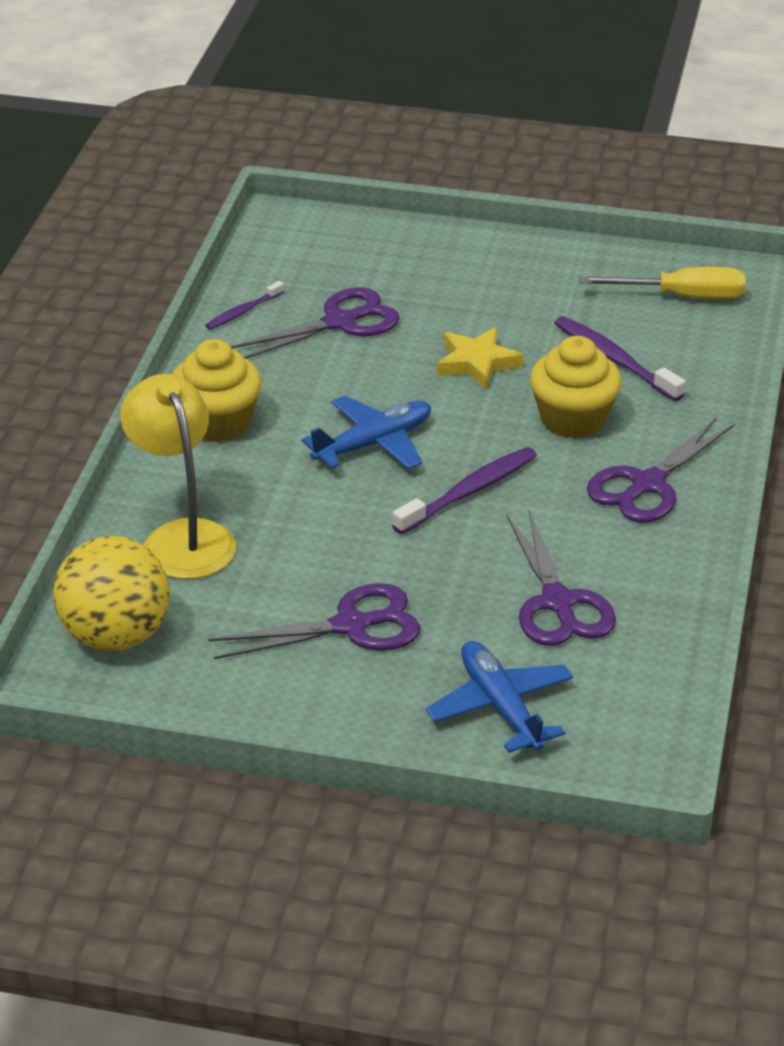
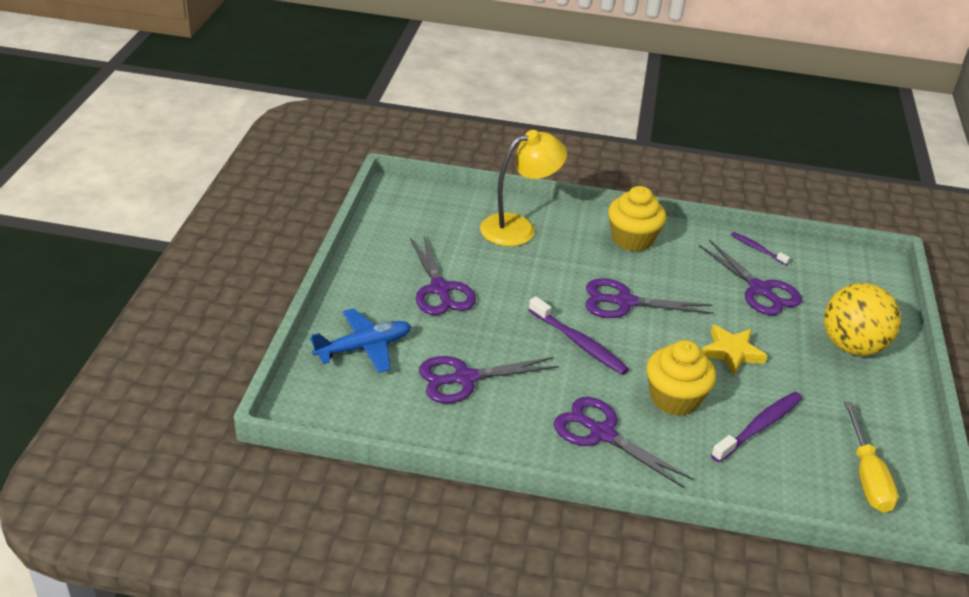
camera: 85 degrees right, 0 degrees up
(116, 636) = (431, 207): yellow ball -> yellow ball (852, 346)
(374, 443) = (624, 302): blue plane -> purple scissors

